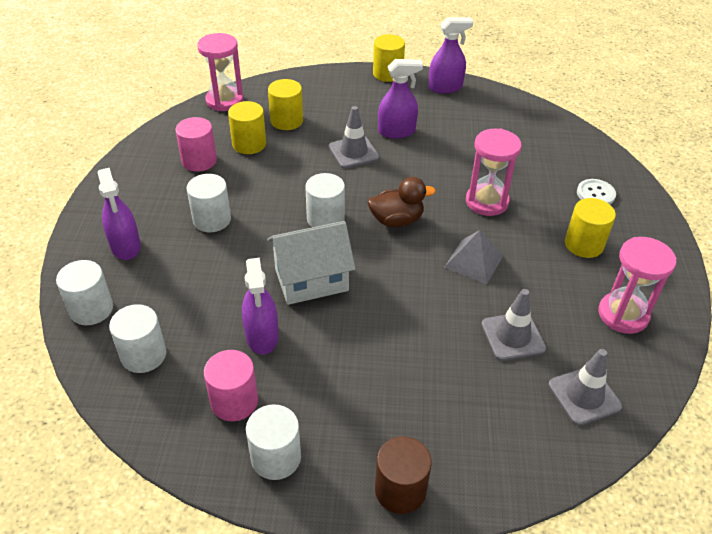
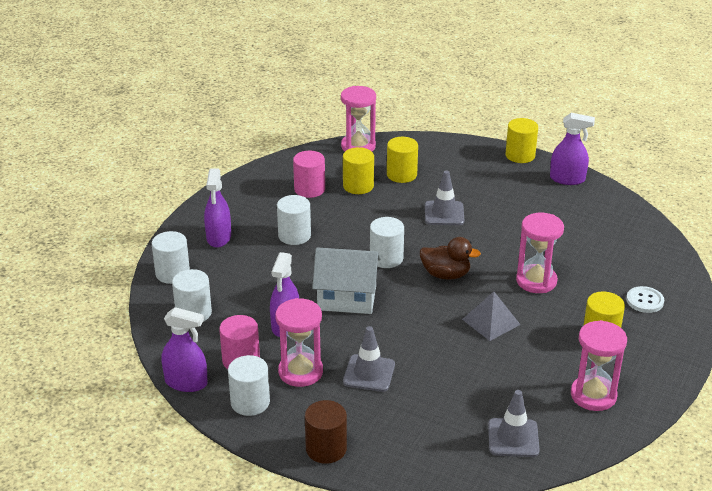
camera: 25 degrees right, 10 degrees down
(312, 392) = (300, 372): none -> pink hourglass
(396, 131) = (494, 206): purple spray bottle -> purple spray bottle (186, 383)
(513, 336) = (484, 382): grey traffic cone -> grey traffic cone (369, 373)

